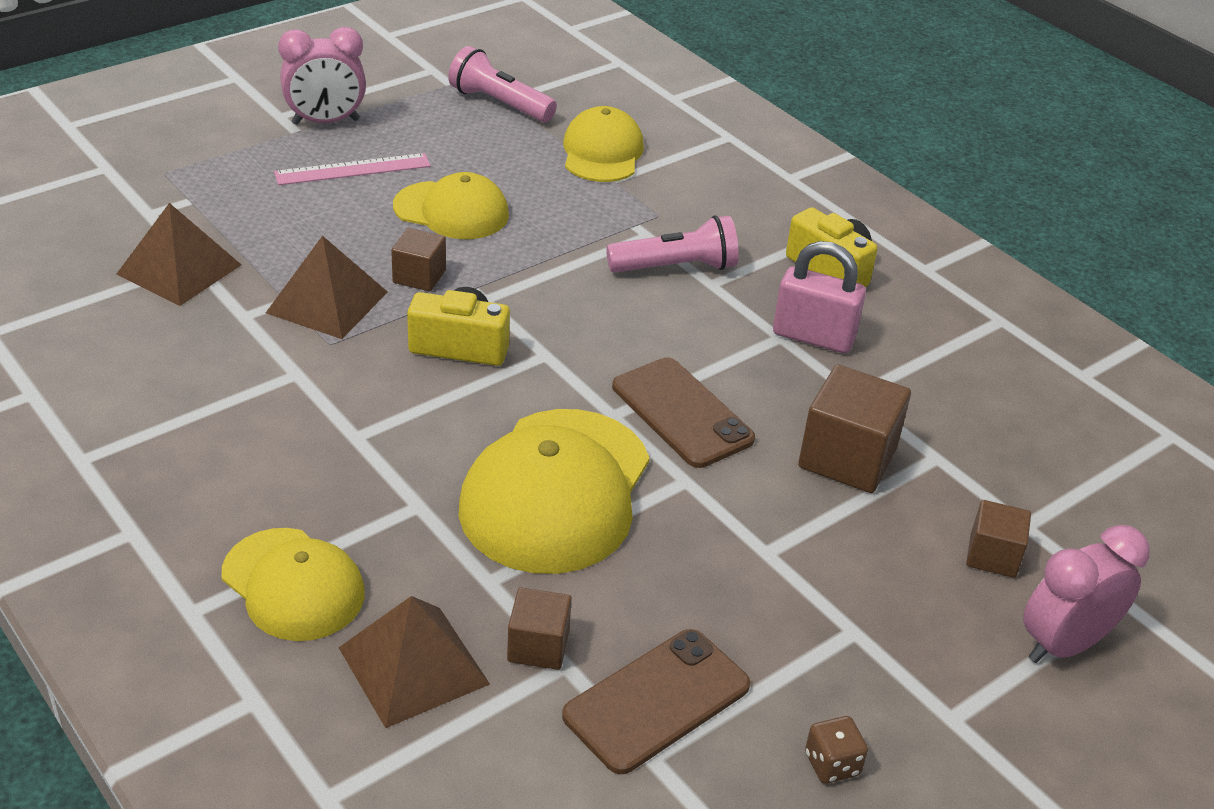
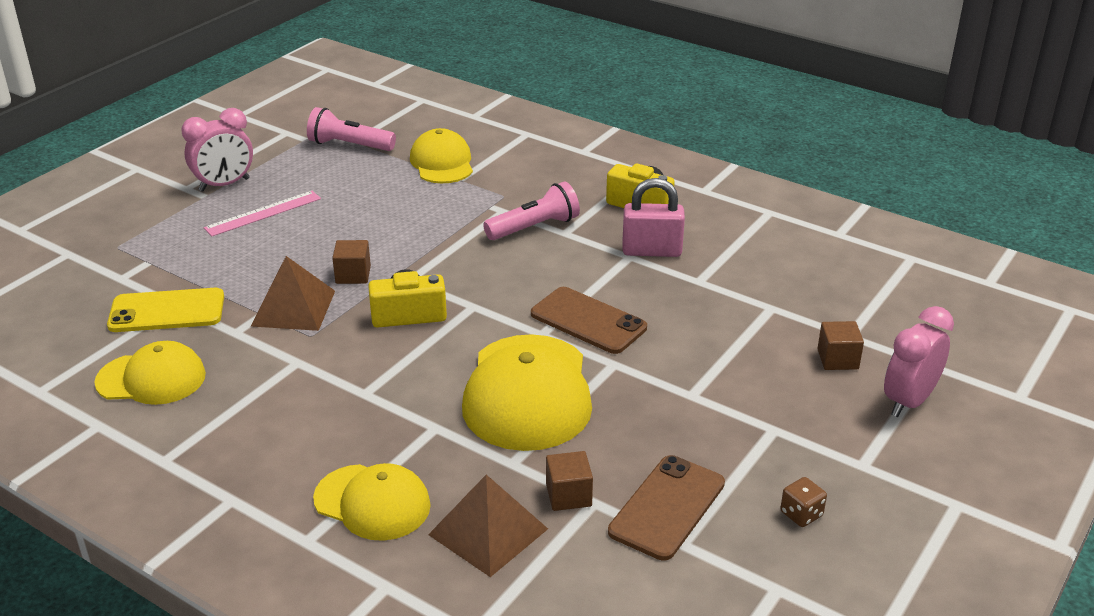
camera: 15 degrees left, 5 degrees down
(179, 269) = (167, 311): brown pyramid -> yellow phone
(451, 211) = (353, 225): yellow cap -> yellow cap (151, 378)
(847, 458) = (714, 322): brown cube -> none

